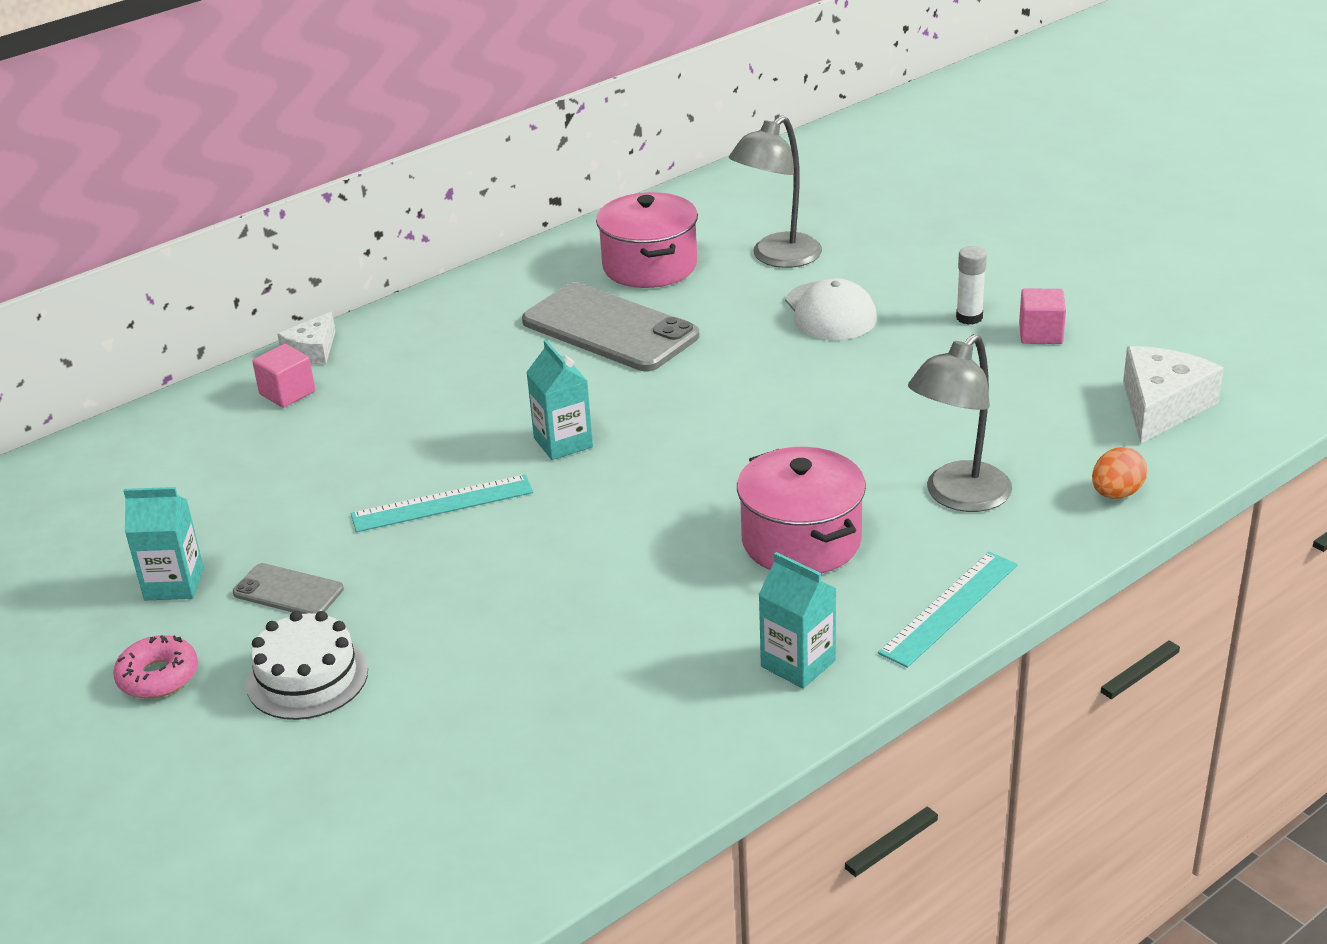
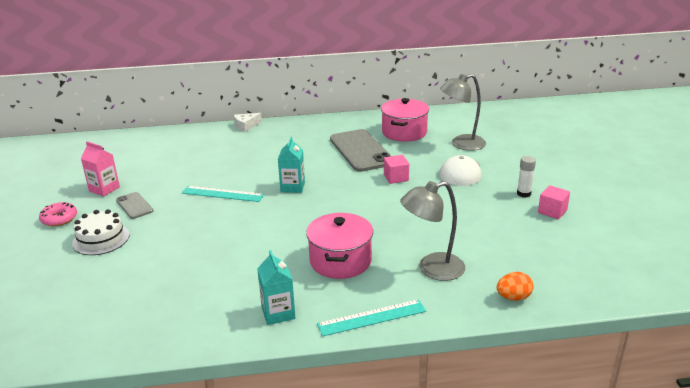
camera: 30 degrees right, 5 degrees down
(174, 584) = (104, 189): turquoise carton -> pink carton
(287, 393) = (220, 137): pink cube -> pink cube (396, 178)
(1162, 406) = (582, 265): white cheese -> none

